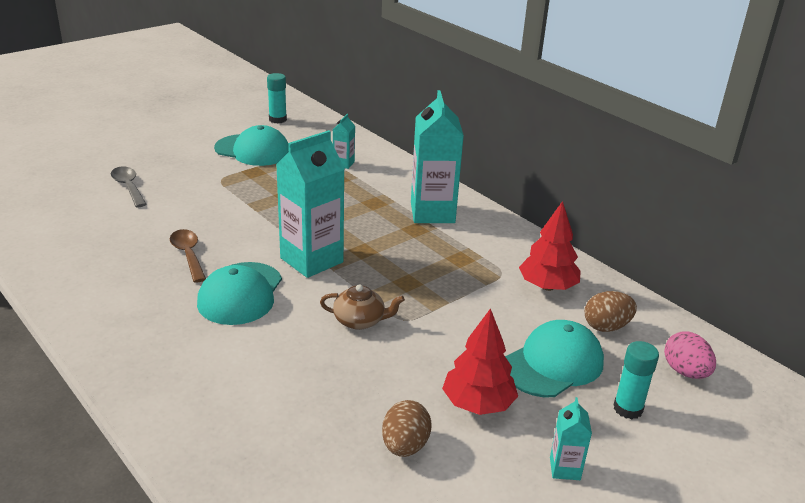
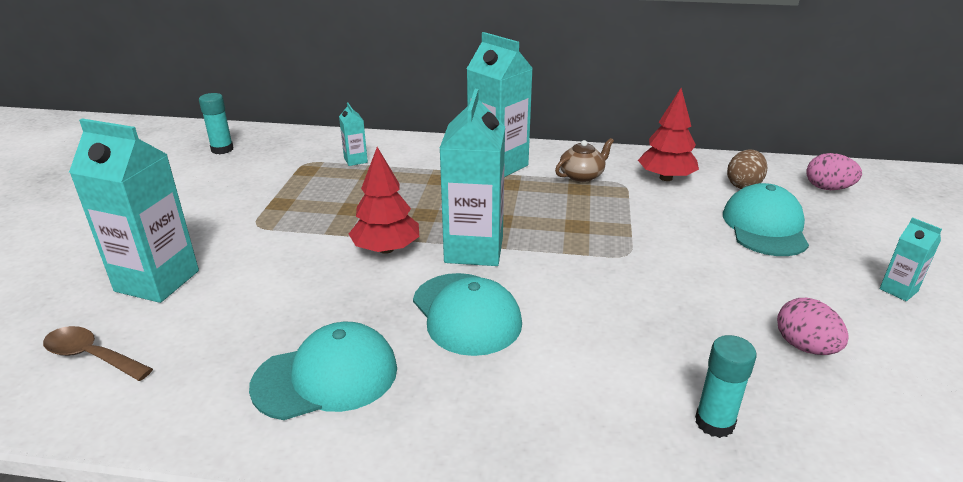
camera: 40 degrees left, 0 degrees up
(128, 187) = (157, 281): grey spoon -> turquoise carton
(188, 255) = (350, 309): brown spoon -> brown spoon (92, 356)
(253, 150) = (244, 185): turquoise cap -> turquoise cap (326, 377)
(360, 321) = (600, 275): brown teapot -> brown teapot (582, 175)
(405, 446) = (805, 347): brown egg -> pink egg
(478, 404) = (782, 283): red tree -> red tree (386, 249)
(628, 408) = (849, 229): turquoise glue stick -> turquoise glue stick (714, 422)

